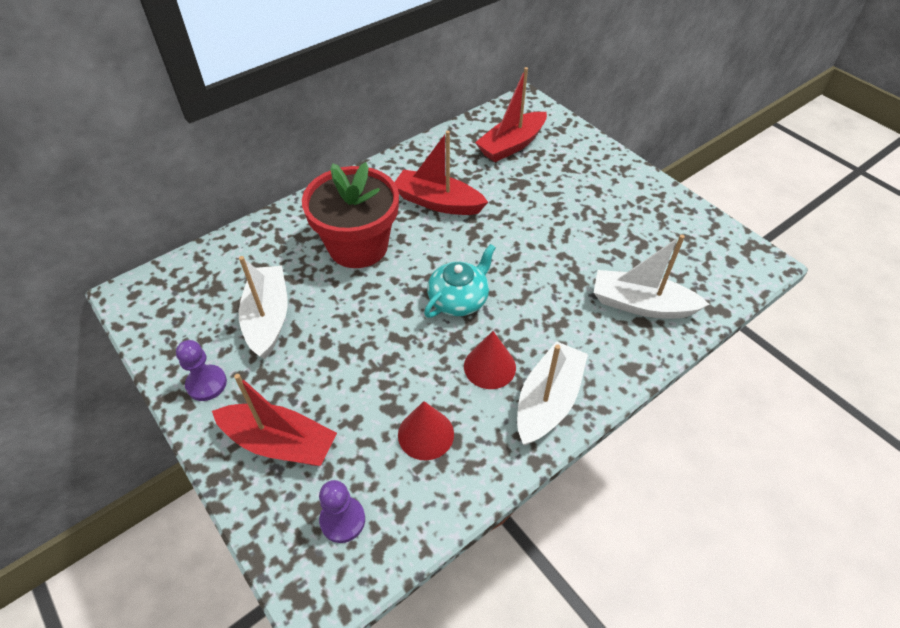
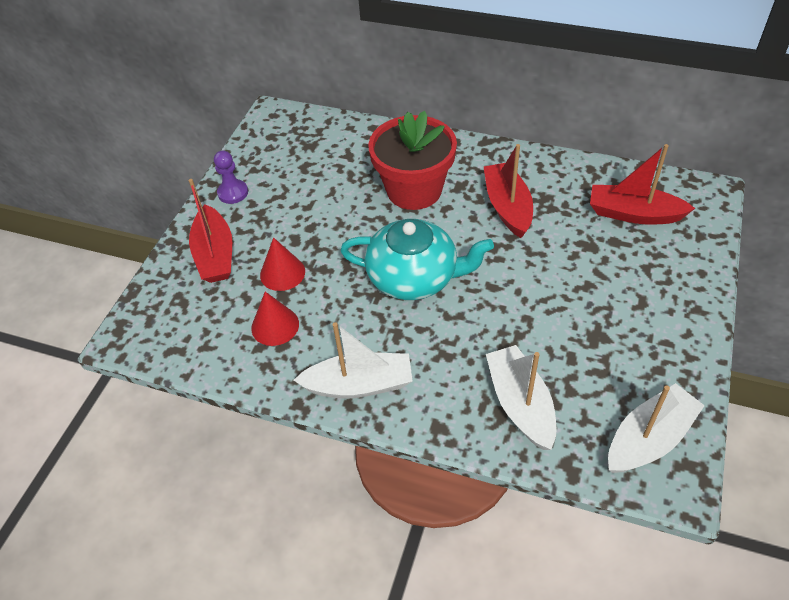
camera: 60 degrees right, 0 degrees up
(268, 318) = (306, 186): white boat -> white boat (648, 439)
(342, 520) = (181, 319): purple pawn -> none
(459, 299) = (414, 277): turquoise teapot -> turquoise teapot, size x1.56
(489, 366) = (363, 331): red cone -> red cone (282, 273)

